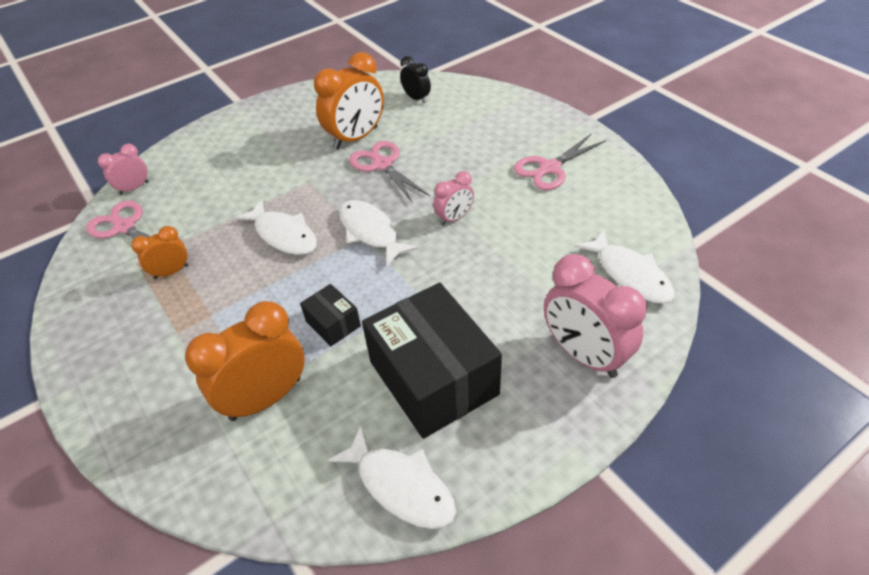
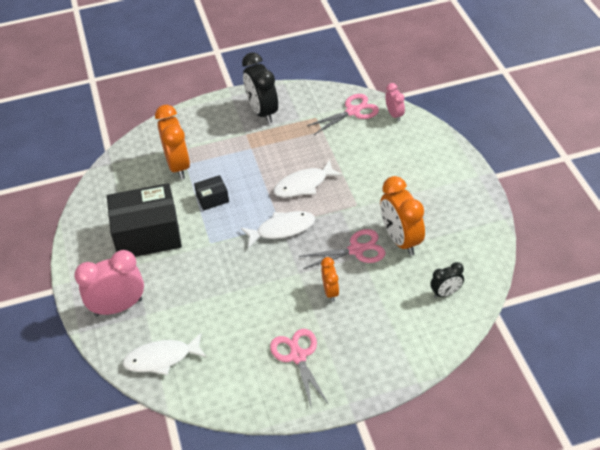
camera: 110 degrees right, 0 degrees up
(120, 328) = (262, 112): none -> black clock
(171, 272) = (297, 132): orange clock -> orange clock (330, 292)
(401, 486) = (97, 208): white fish -> none
(454, 218) = (271, 278): pink clock -> none

